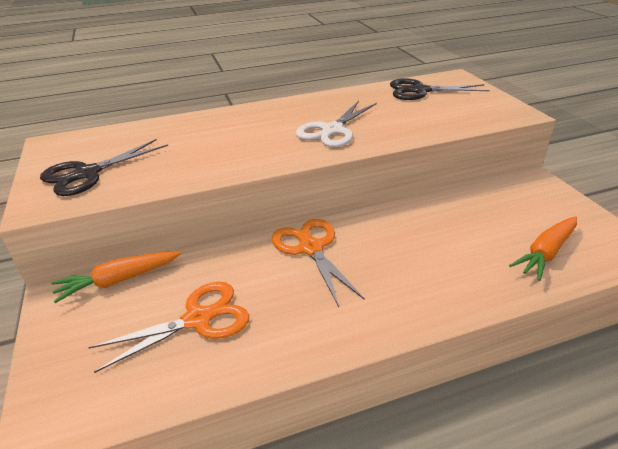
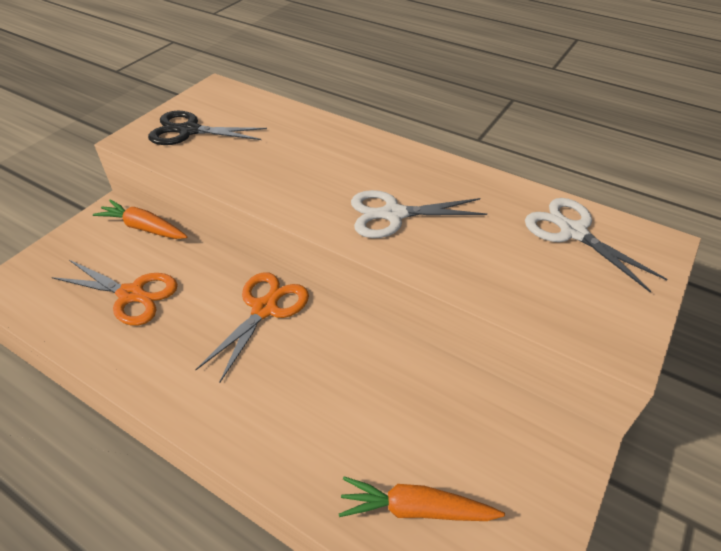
camera: 50 degrees right, 10 degrees up
(420, 91) = (573, 232): black scissors -> white scissors

